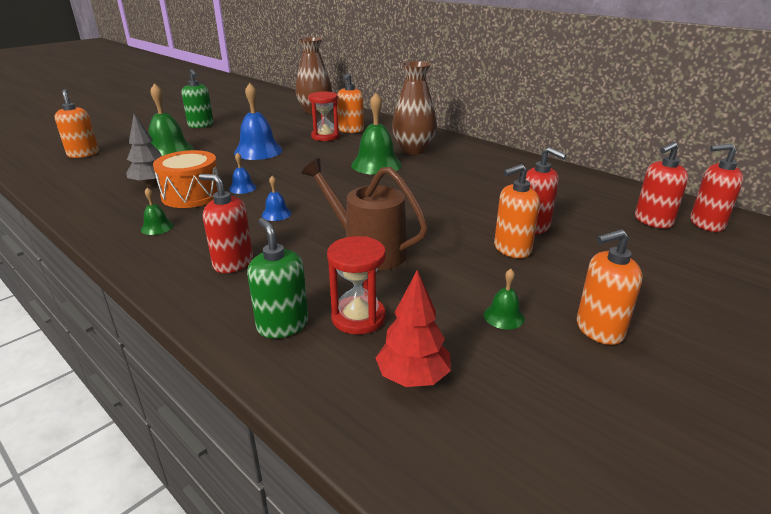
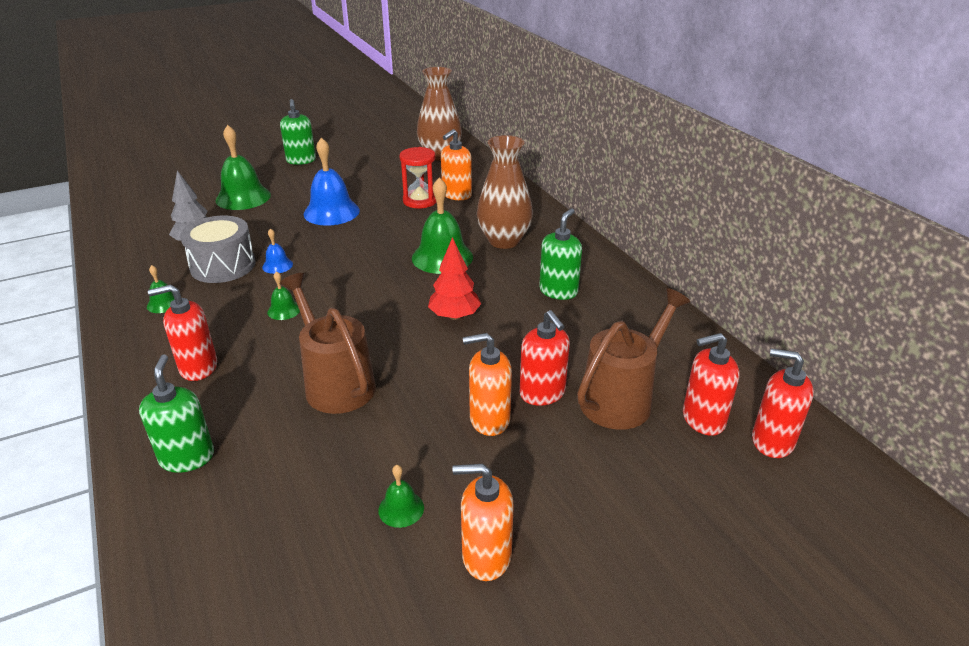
camera: 20 degrees right, 5 degrees up
(83, 154) = (162, 186): orange soap dispenser -> none
(192, 195) = (223, 266): orange drum -> grey drum
(233, 263) = (198, 367): red soap dispenser -> red soap dispenser turned 60 degrees counterclockwise
(276, 214) = (284, 310): blue bell -> green bell
(358, 317) = (260, 468): red hourglass -> none
(413, 377) = (254, 555): red tree -> red tree (454, 316)
(482, 171) = (558, 291): none -> green soap dispenser
(589, 219) = (622, 398): none -> brown watering can

